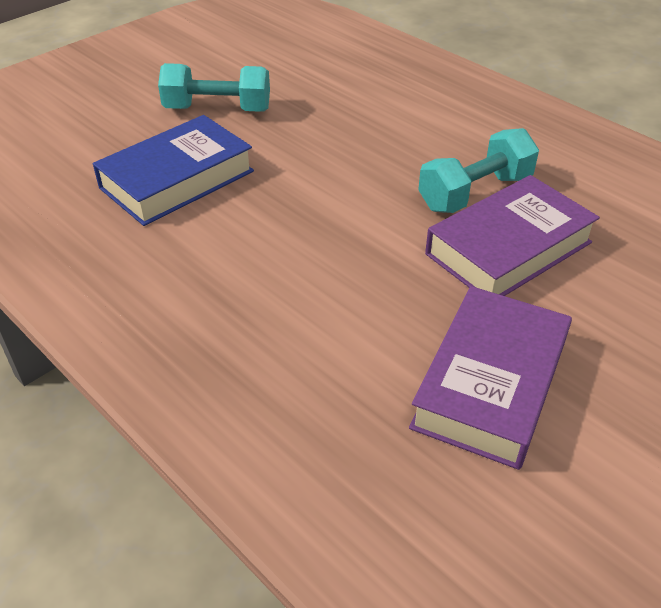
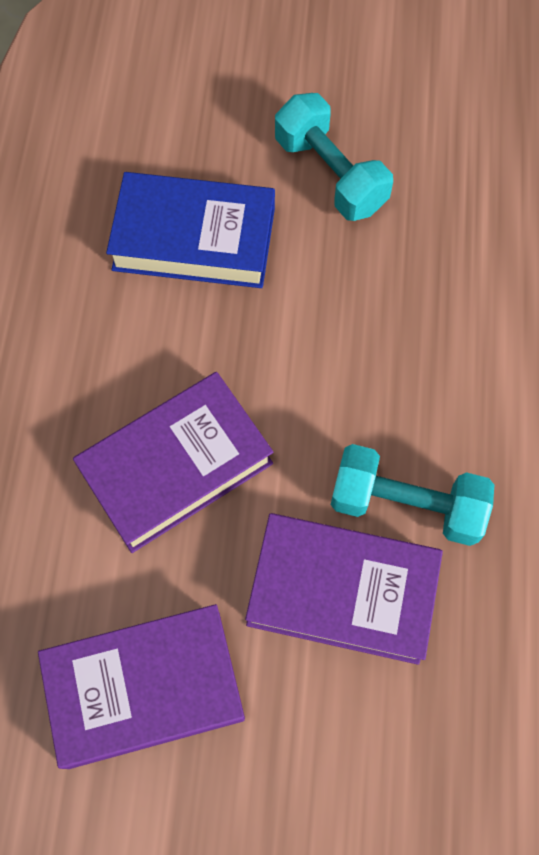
camera: 50 degrees right, 25 degrees up
(331, 274) = (176, 466): none -> purple book

